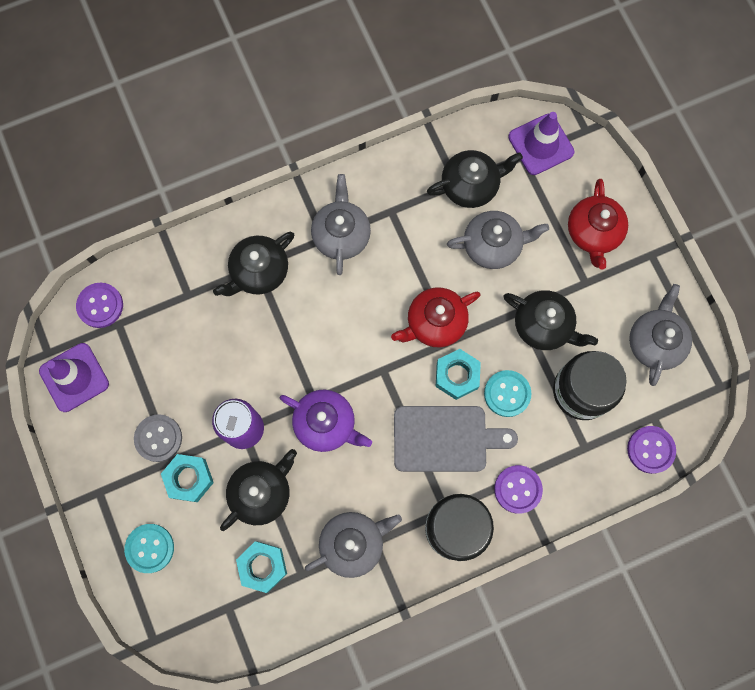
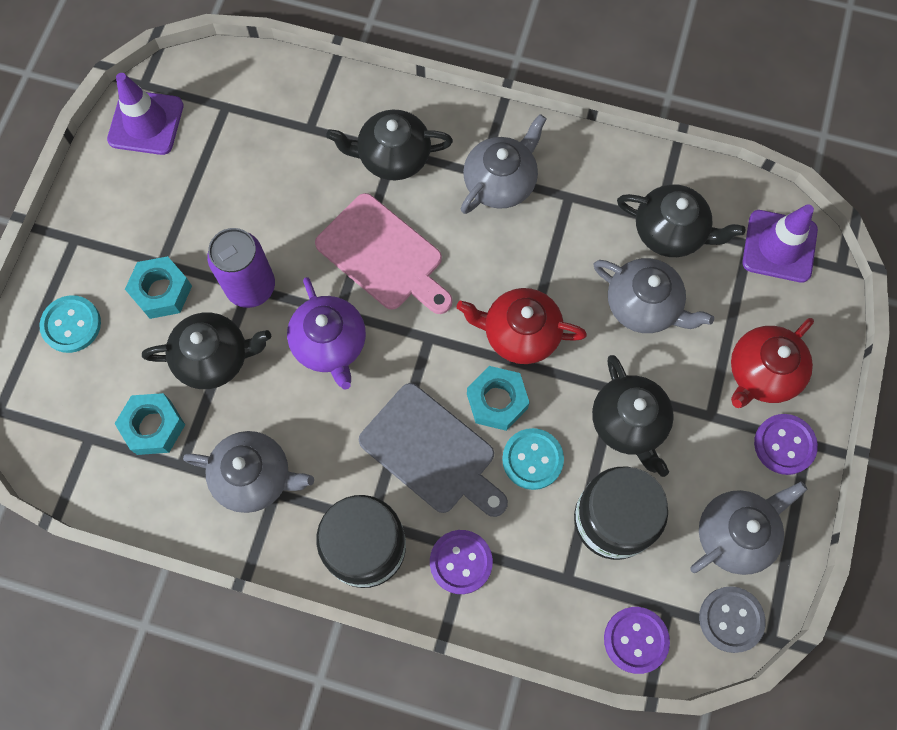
camera: 40 degrees right, 5 degrees down
(100, 305) = (224, 78): purple button -> purple button (784, 445)
(158, 438) = (168, 233): grey button -> grey button (731, 619)
(309, 341) = (383, 255): none -> pink cutting board

